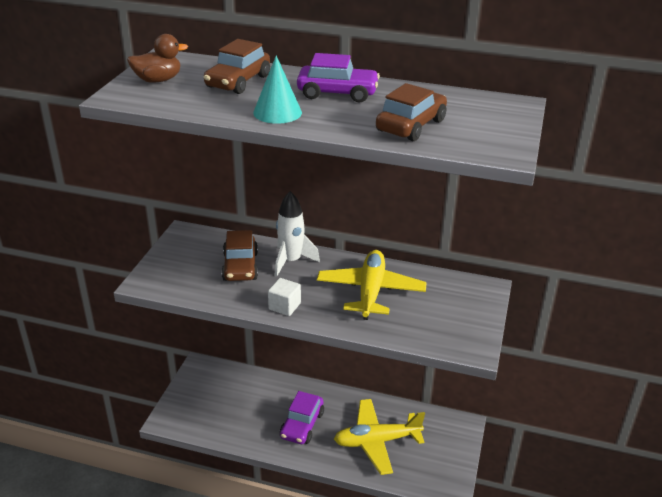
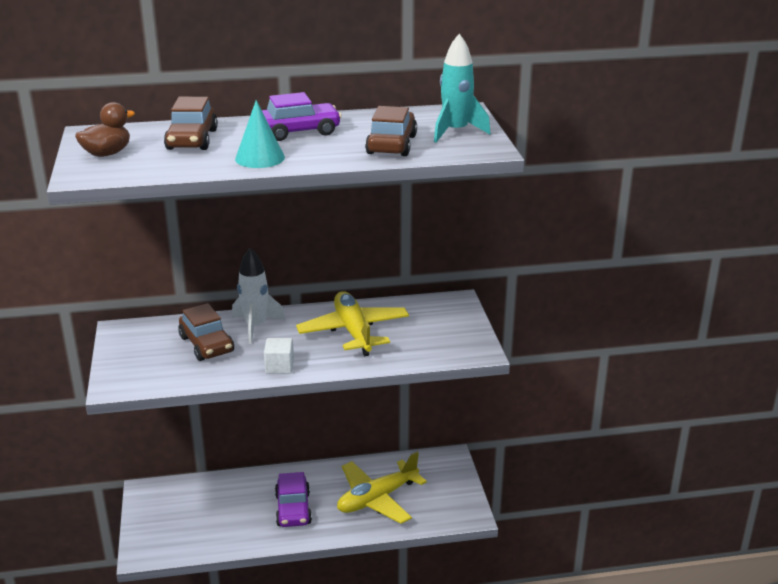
camera: 25 degrees left, 5 degrees down
(487, 125) = (455, 132): none -> turquoise rocket

